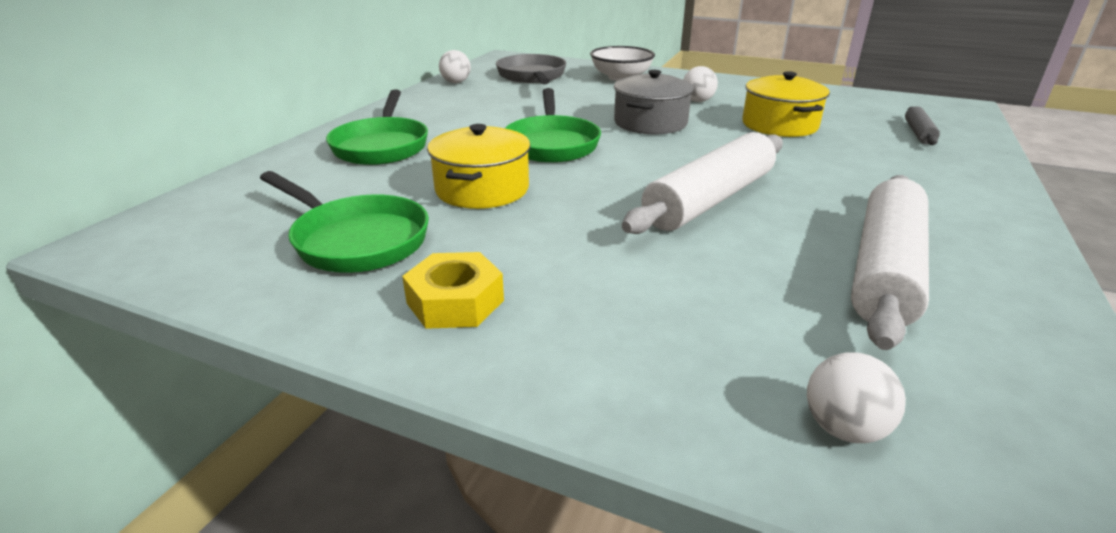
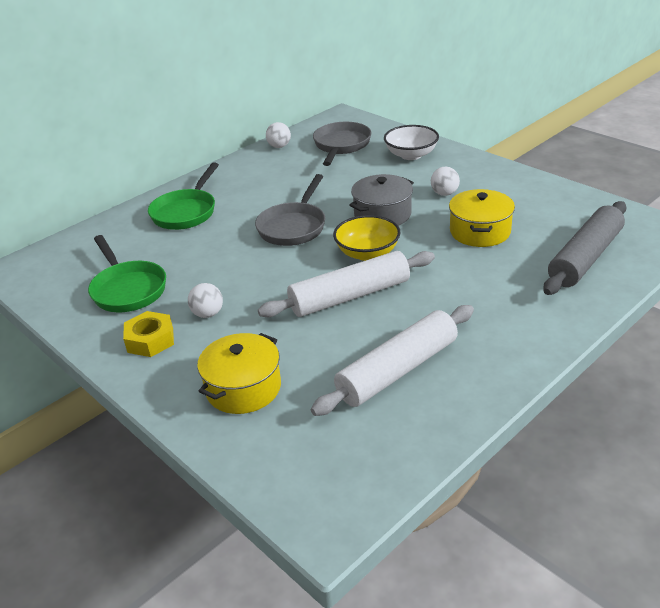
camera: 25 degrees right, 5 degrees up
(482, 189) = (219, 262): yellow pot -> yellow pot (243, 388)
(551, 144) = (293, 227): green pan -> grey pan
(677, 156) = (367, 253): none -> yellow bowl
(843, 428) = (268, 447): white ball -> white ball (208, 314)
(918, 133) = (585, 258): grey rolling pin -> grey rolling pin, size x2.10

